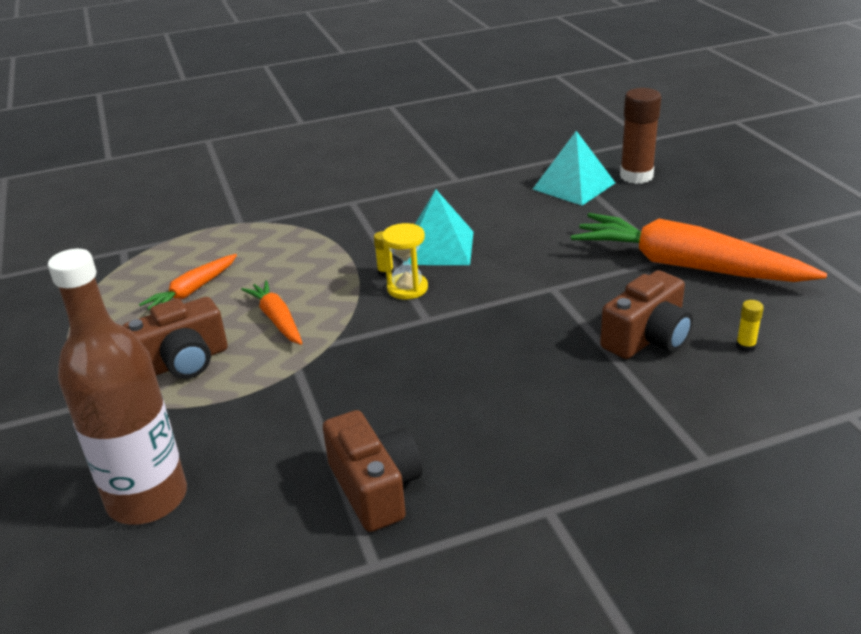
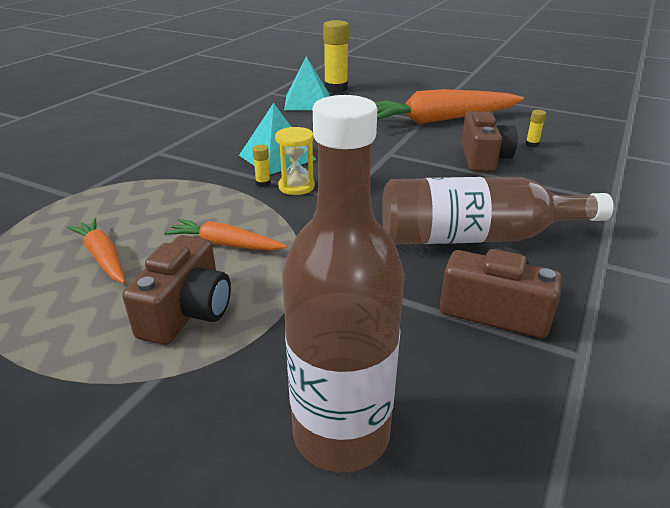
camera: 45 degrees left, 0 degrees up
(192, 291) = (103, 257): orange carrot -> orange carrot turned 150 degrees clockwise
(477, 418) = (476, 237): none -> brown bottle
(636, 176) = (336, 89): brown glue stick -> yellow glue stick

